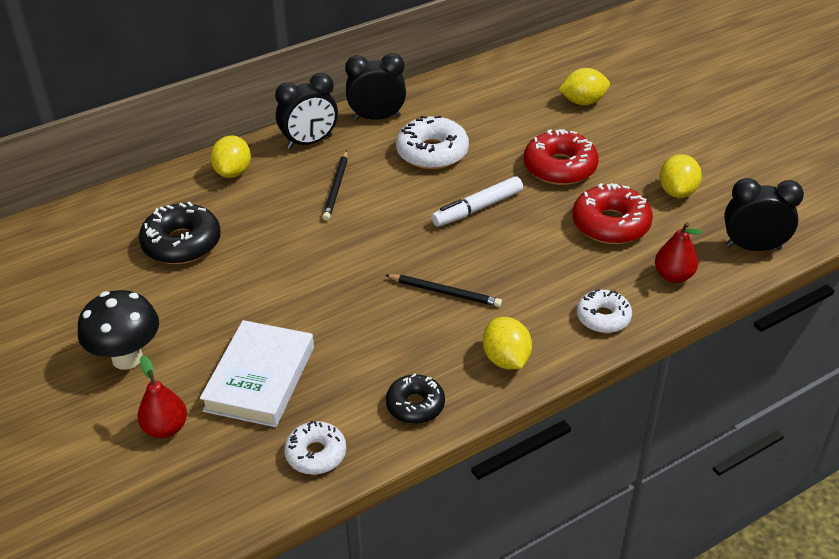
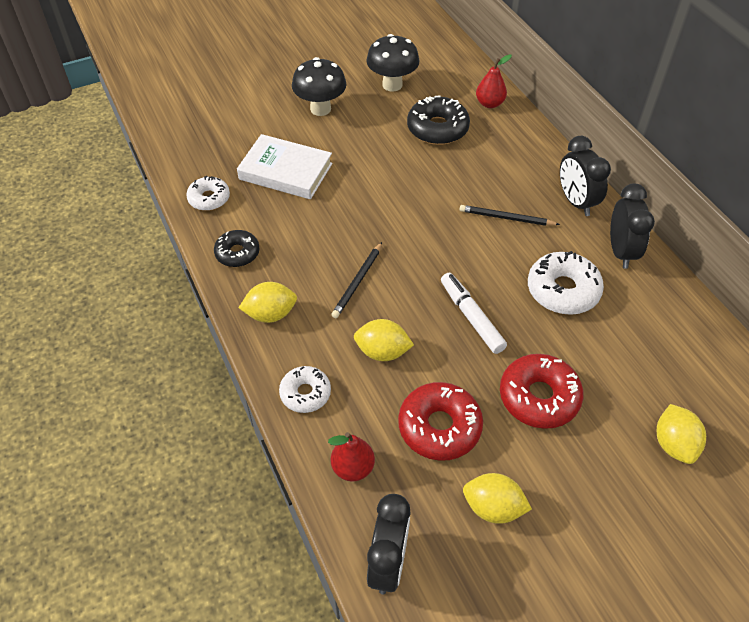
camera: 95 degrees right, 10 degrees up
(83, 289) = (392, 85): none -> black mushroom
(165, 428) = (253, 129): red pear -> red pear (489, 103)
(233, 172) = (529, 154): yellow lemon -> yellow lemon (382, 352)

